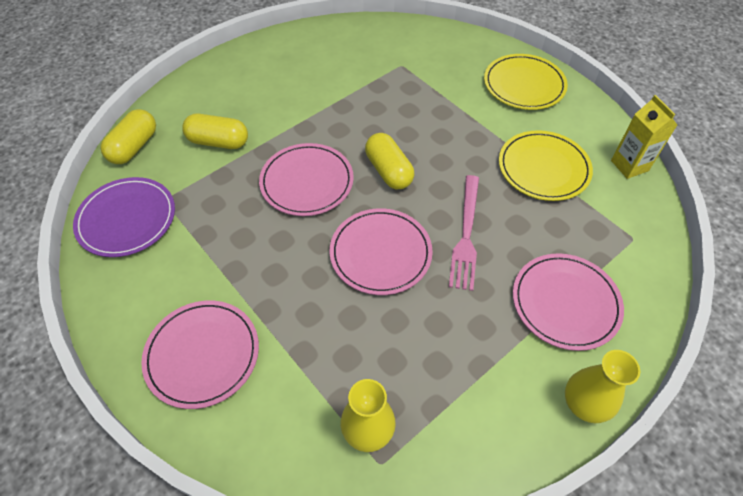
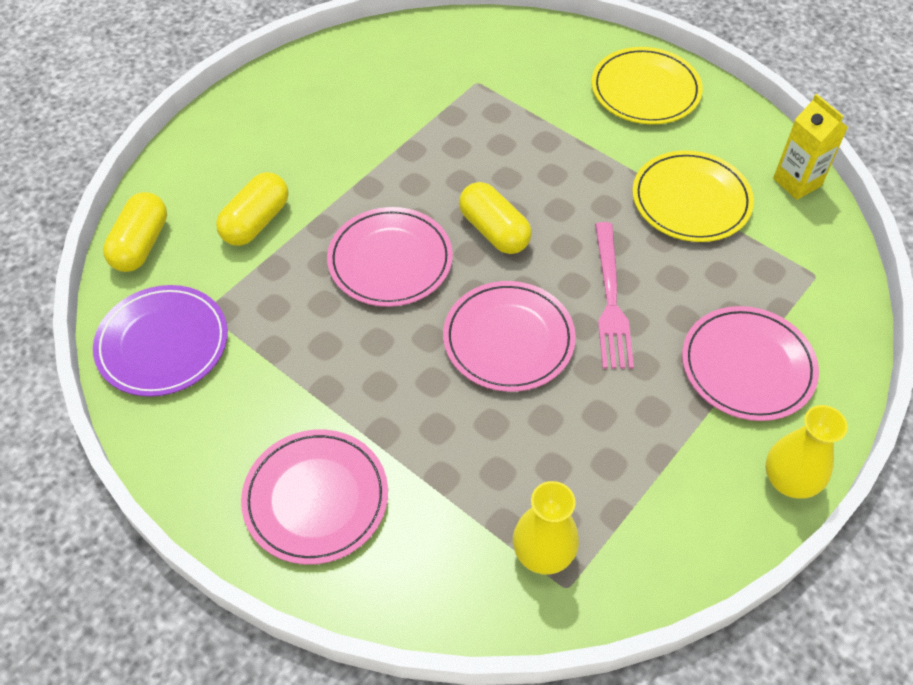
camera: 10 degrees left, 0 degrees up
(218, 142) = (256, 222): yellow capsule -> yellow capsule turned 60 degrees counterclockwise

